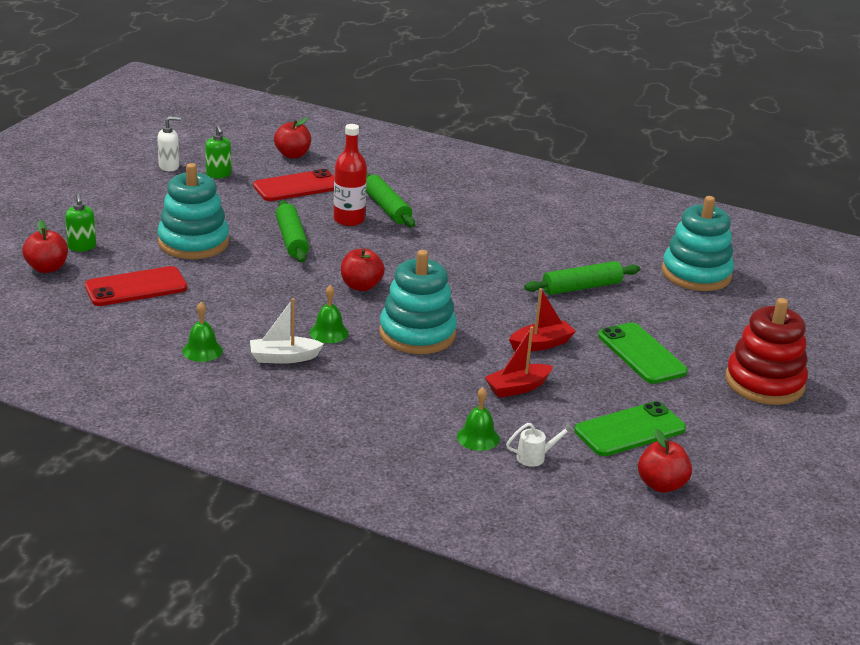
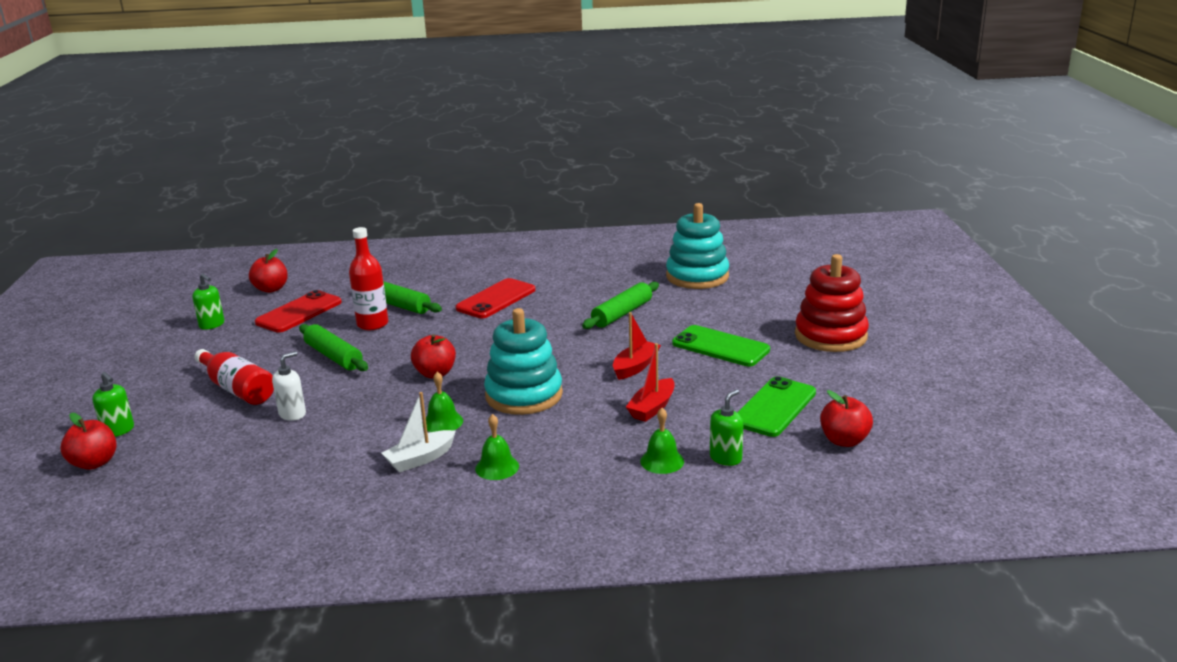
camera: 25 degrees left, 5 degrees down
(136, 287) = (211, 448): red phone -> red phone (496, 299)
(169, 166) = (155, 333): white soap dispenser -> white soap dispenser (292, 414)
(193, 242) = (237, 389): turquoise stacking toy -> red bottle
(202, 350) = (332, 482): green bell -> green bell (497, 467)
(536, 457) = (726, 458): white watering can -> green soap dispenser

